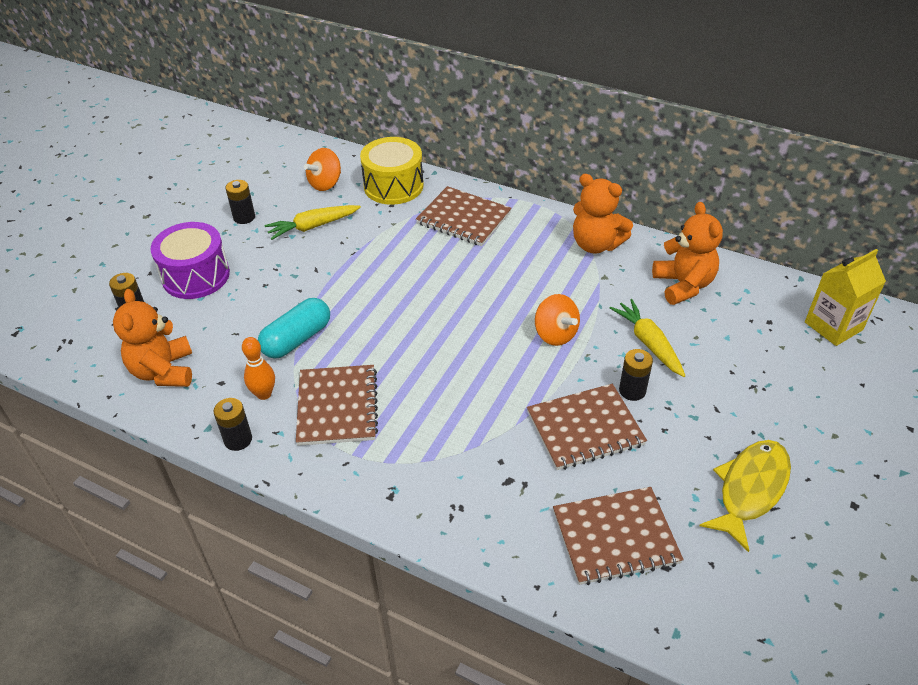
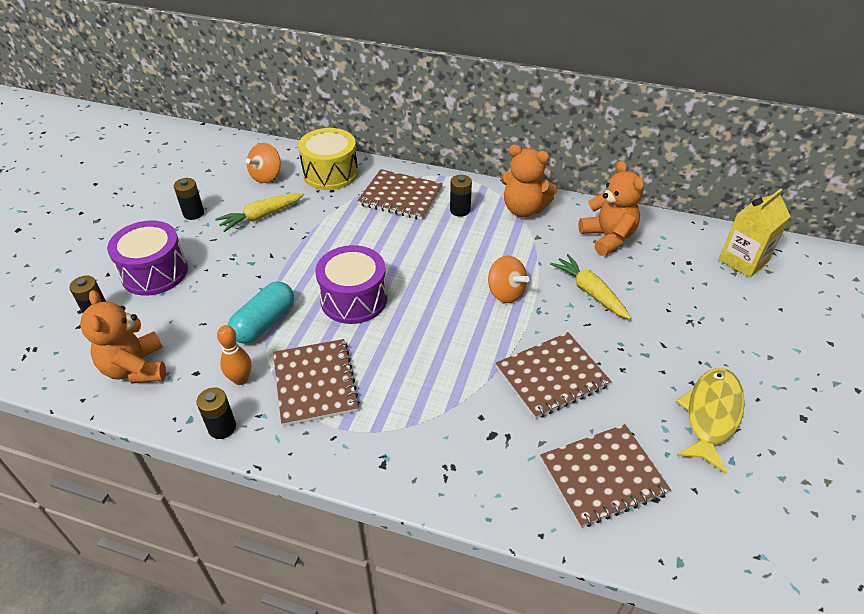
camera: 10 degrees left, 0 degrees up
(392, 324) = (354, 299): none -> purple drum
(632, 390) = (586, 336): black battery -> black battery (460, 210)

